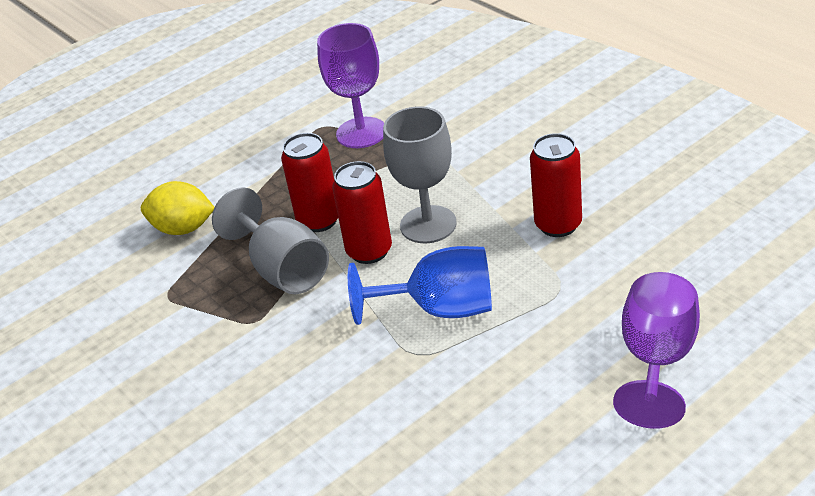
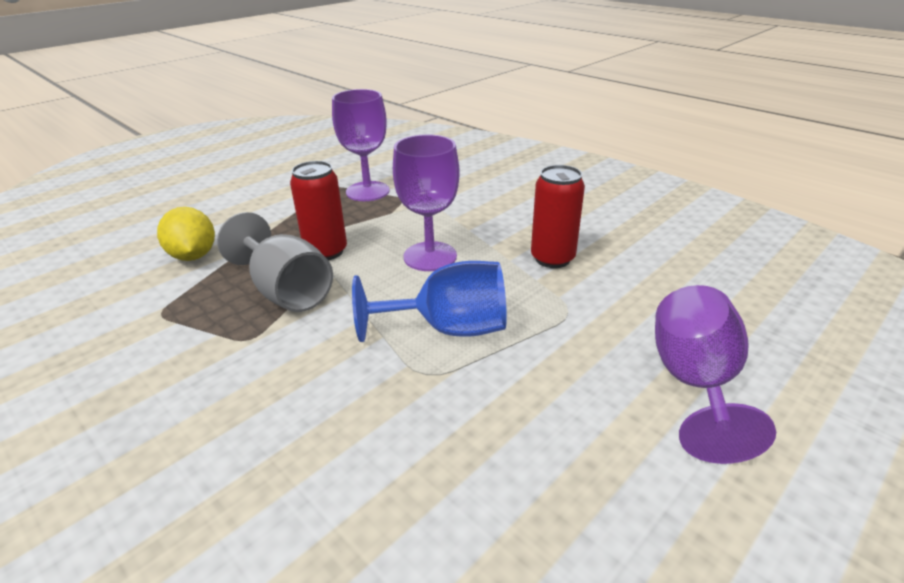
camera: 10 degrees left, 5 degrees down
(183, 229) = (193, 256): yellow lemon -> yellow lemon turned 60 degrees clockwise
(369, 251) = (374, 277): red can -> none
(428, 224) = (430, 256): grey goblet -> purple goblet

